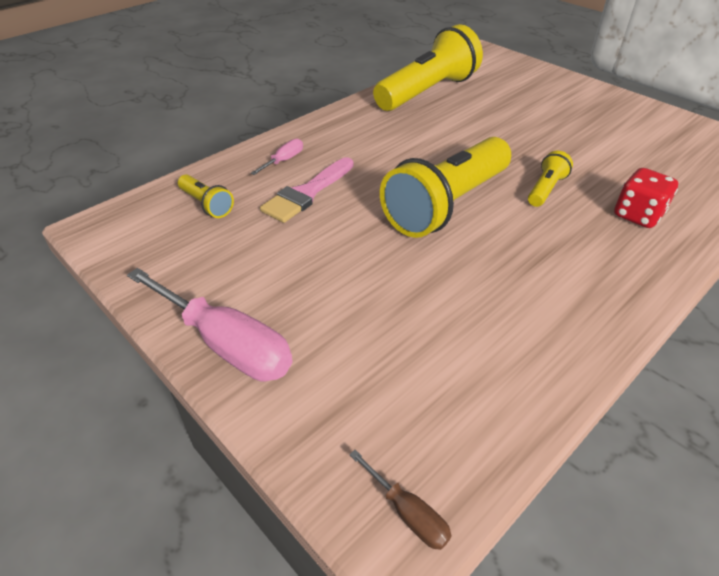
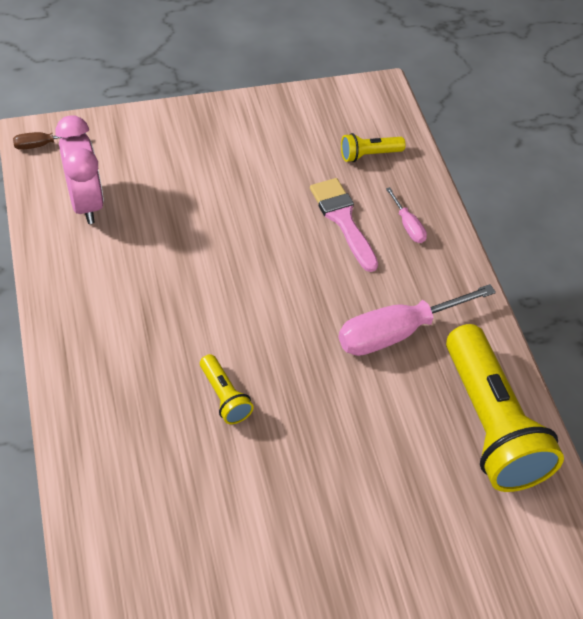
camera: 115 degrees right, 10 degrees up
(226, 344) = (208, 119): pink screwdriver -> pink screwdriver (397, 332)
(447, 205) = (258, 304): yellow flashlight -> none
(458, 387) = (86, 203): none -> pink clock
(637, 215) = (135, 440): red dice -> none

